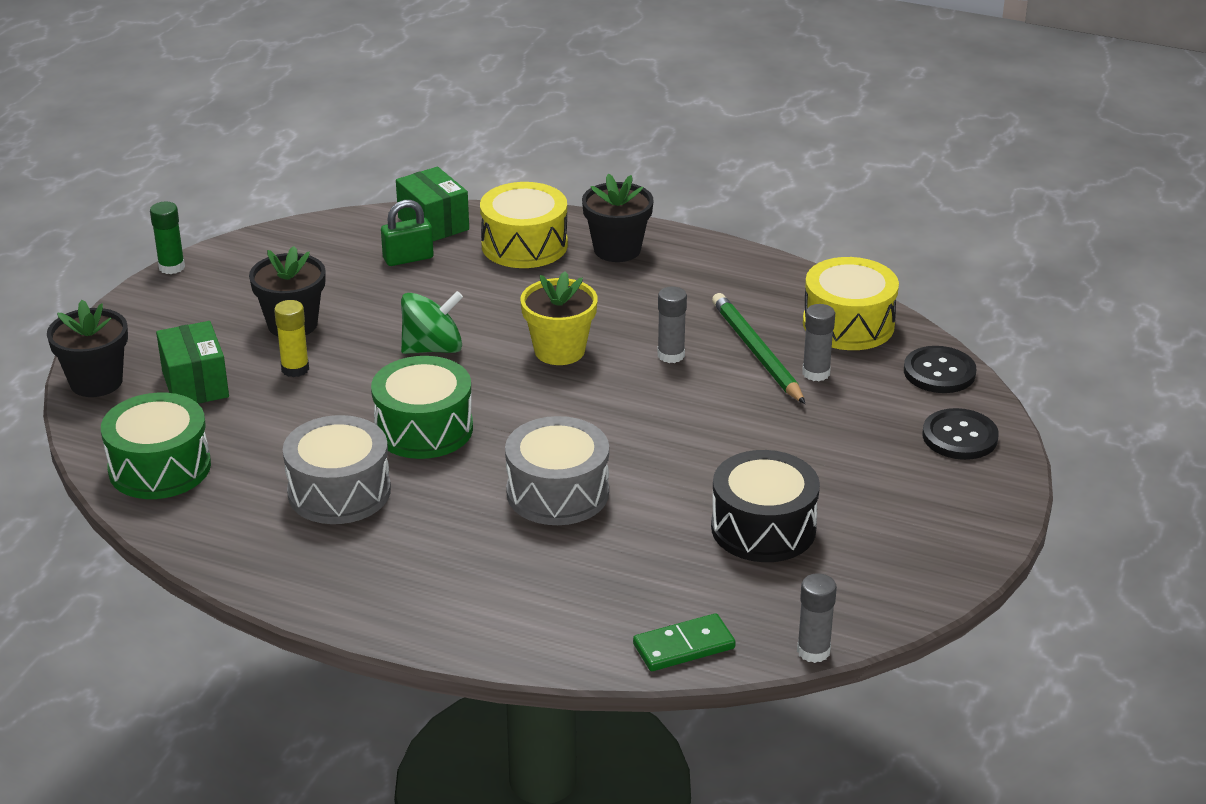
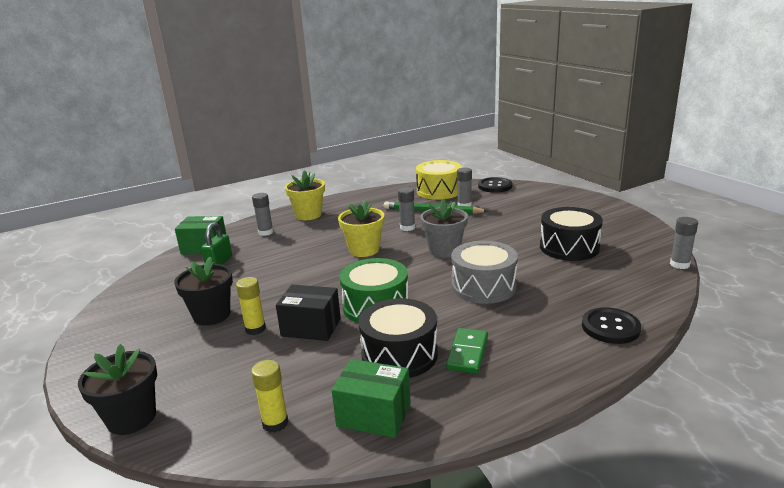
camera: 50 degrees left, 10 degrees down
(160, 467) = (275, 423): green drum -> yellow glue stick
(171, 267) = (75, 339): green glue stick -> none
(195, 384) = (208, 373): green box -> green box (374, 415)
(334, 405) = (311, 327): none -> black box
(339, 491) = (399, 354): grey drum -> black drum
(433, 348) = (308, 280): green spinning top -> none
(524, 245) = (265, 232): yellow drum -> grey glue stick
(617, 249) = (308, 215): black flower pot -> yellow flower pot
(631, 419) = (444, 250): none -> grey flower pot
(684, 646) = (653, 294): green domino -> green domino (467, 353)
(959, 437) = (543, 195): black button -> black button (610, 327)

